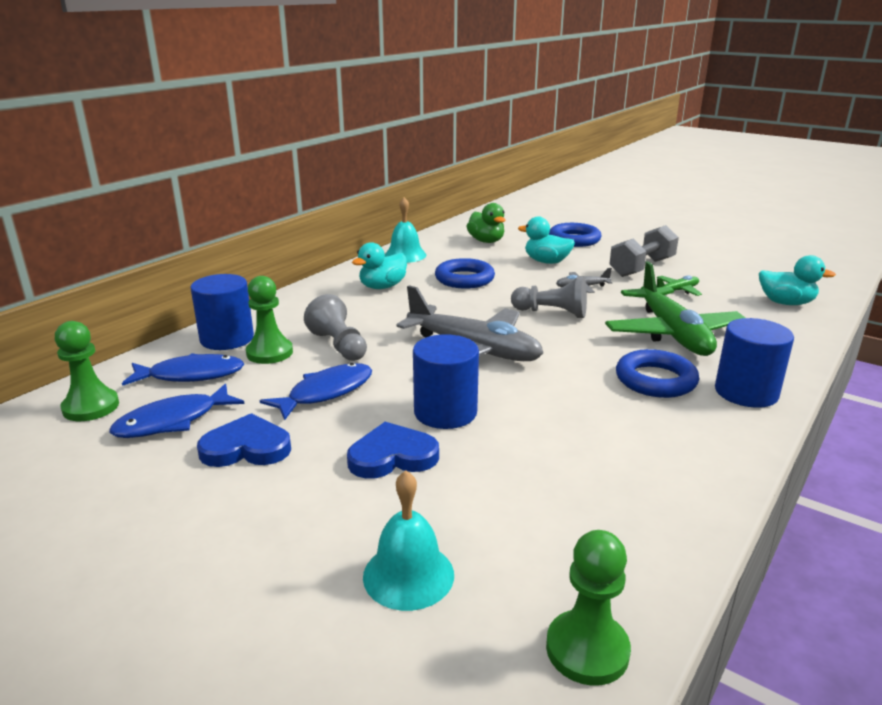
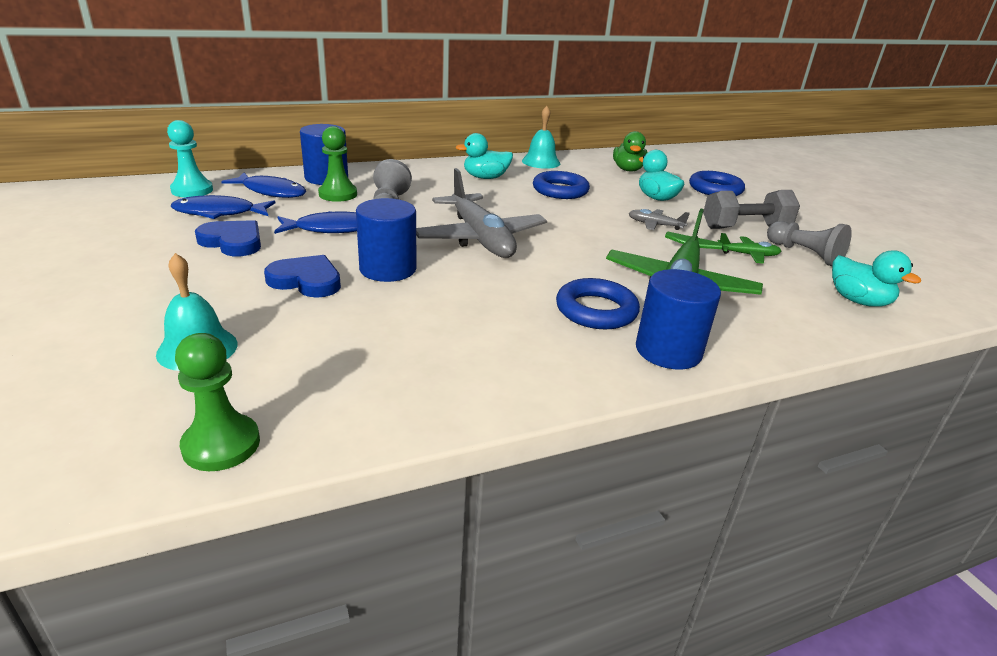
camera: 30 degrees right, 5 degrees up
(91, 407) = (192, 190): green pawn -> turquoise pawn
(552, 313) = (592, 234): grey pawn -> grey pawn (804, 254)

